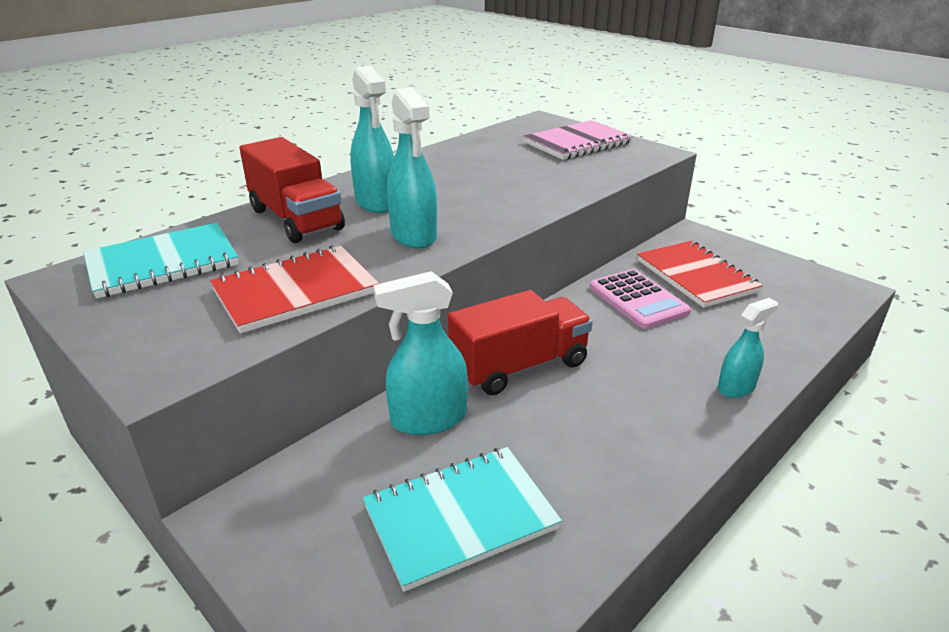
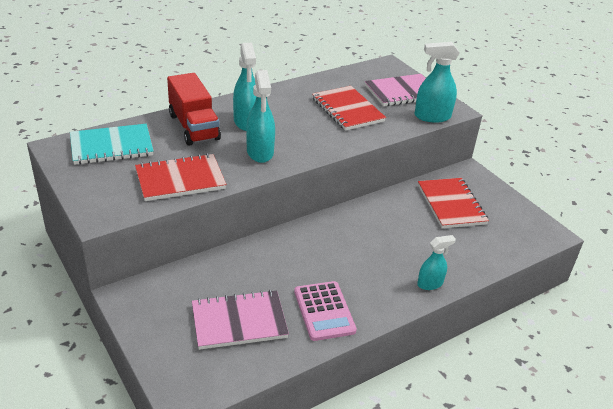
camera: 10 degrees right, 5 degrees up
(428, 419) = (241, 266): turquoise spray bottle -> turquoise spray bottle (432, 116)
(460, 517) = (239, 321): turquoise notebook -> pink notebook
(516, 170) = (347, 110): none -> red notebook
(519, 366) = (306, 244): red truck -> none
(638, 300) = (402, 214): pink calculator -> pink calculator (324, 311)

